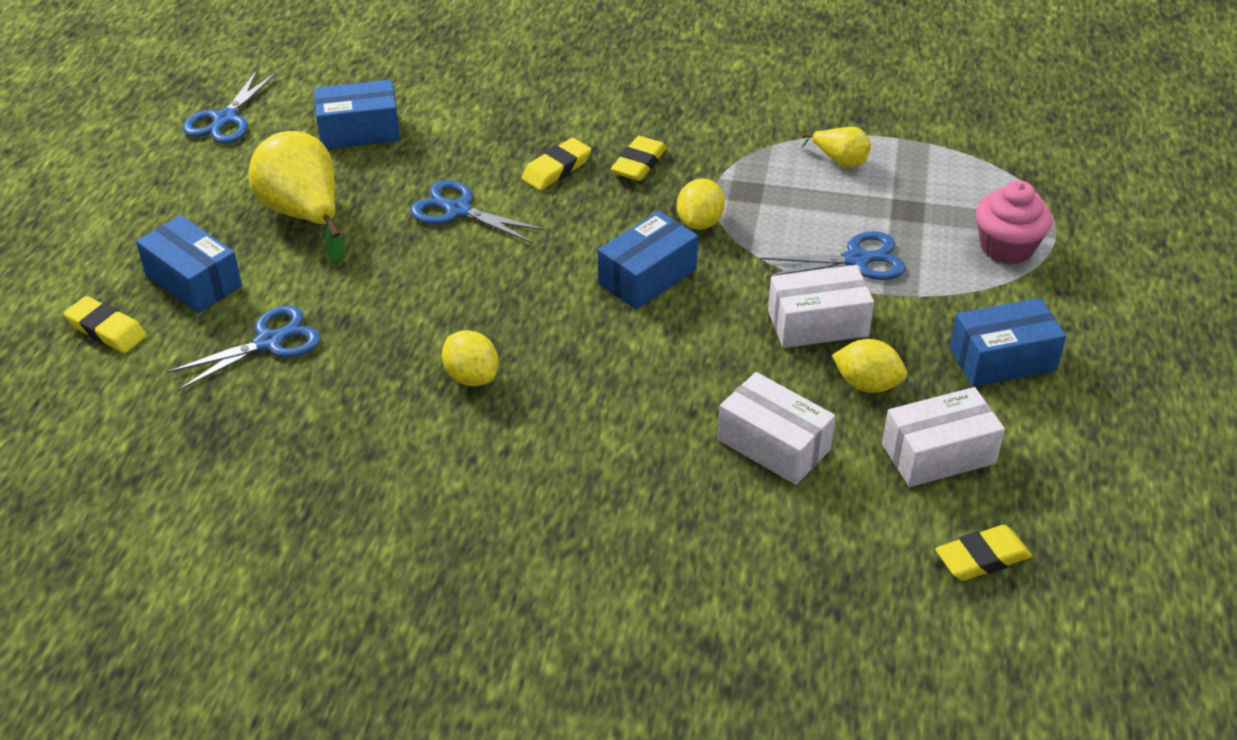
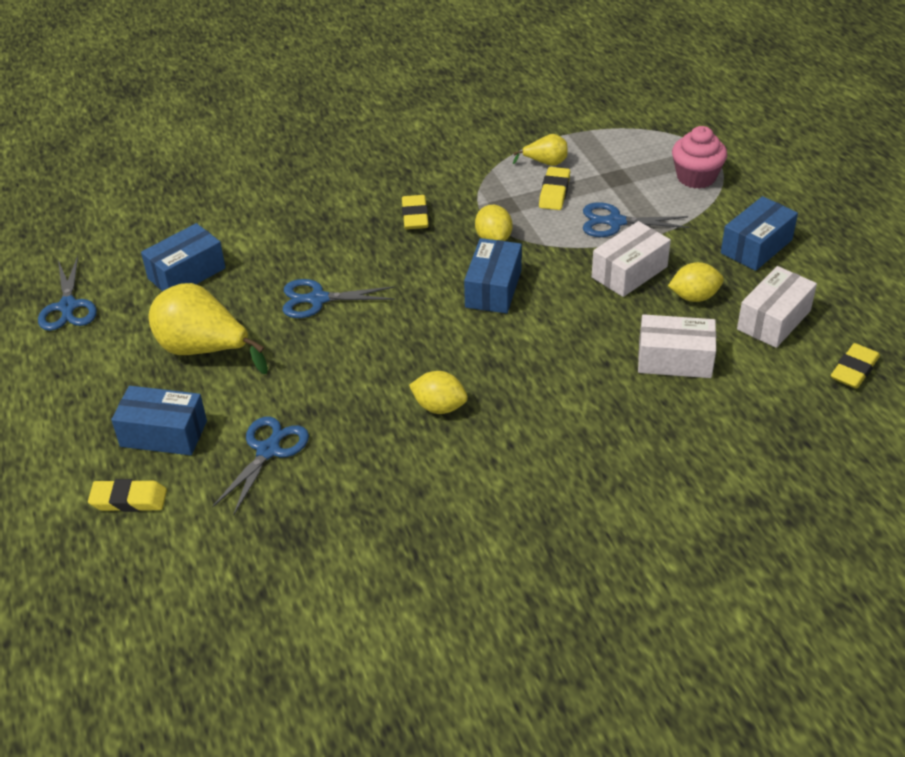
camera: 30 degrees left, 0 degrees up
(556, 169) = (361, 242): yellow eraser -> yellow eraser (554, 192)
(856, 260) = (615, 222): blue scissors -> blue scissors turned 135 degrees counterclockwise

